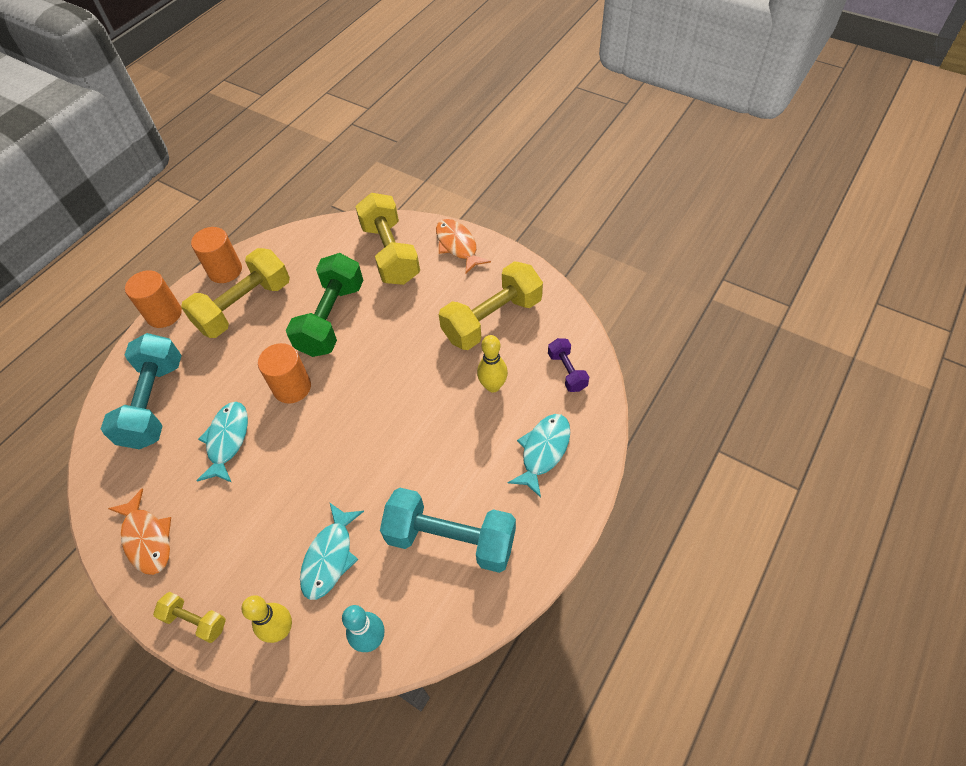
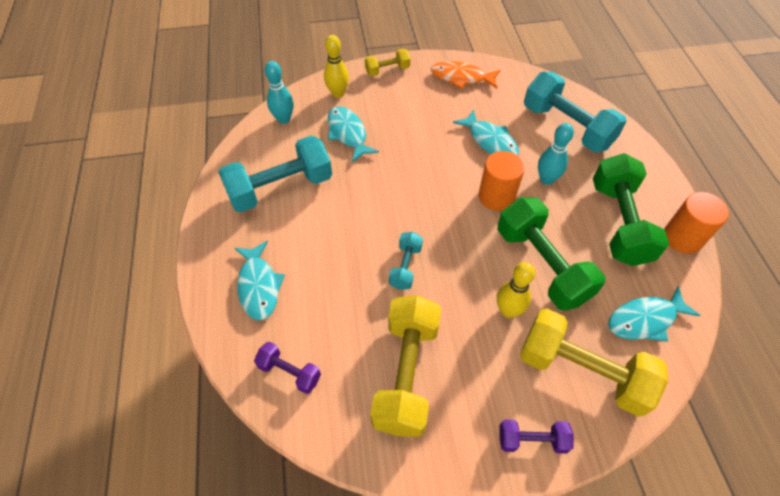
camera: 135 degrees right, 0 degrees up
(164, 314) = (661, 175): orange cylinder -> none
(239, 372) = (546, 179): none -> turquoise bowling pin
(244, 306) = (619, 223): yellow dumbbell -> green dumbbell
(320, 250) = (645, 320): none -> turquoise fish
(421, 384) = (405, 267): none -> turquoise dumbbell
(457, 246) = (532, 440): orange fish -> purple dumbbell
(493, 386) = (345, 308): yellow bowling pin -> yellow bowling pin (508, 311)

